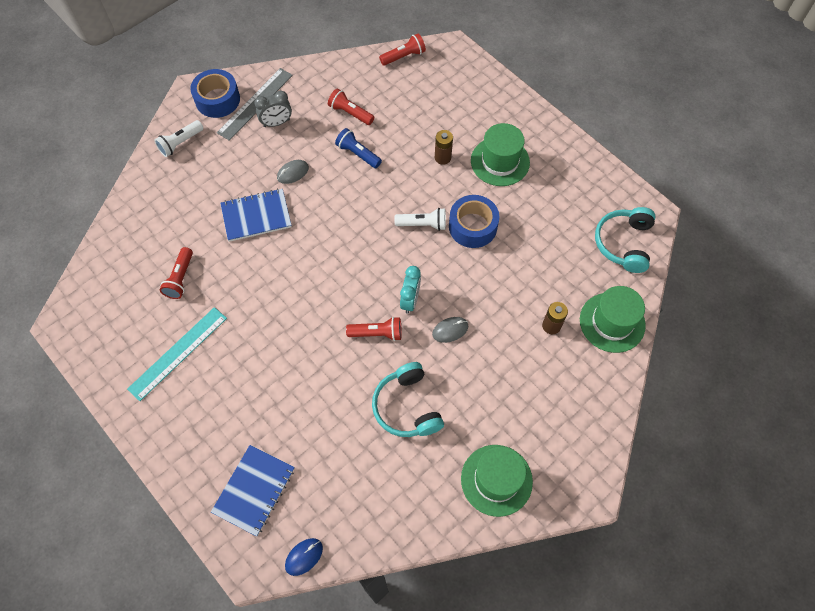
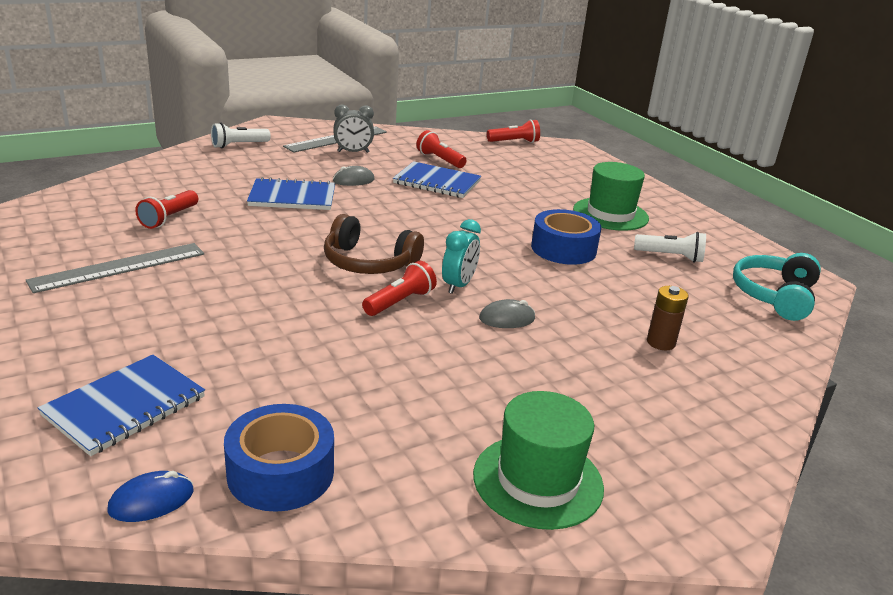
camera: 10 degrees right, 35 degrees down
(178, 353) = (119, 267): turquoise ruler -> grey ruler
(217, 99) = (297, 131): blue tape -> blue tape (280, 472)
(342, 291) = (368, 263): none -> brown headphones
(358, 154) = (437, 182): blue flashlight -> blue notebook
(377, 333) = (400, 302): red flashlight -> red flashlight turned 60 degrees counterclockwise
(407, 407) = (414, 373): turquoise headphones -> none
(423, 224) = (498, 236): white flashlight -> white flashlight (670, 256)
(442, 157) = (539, 200): brown battery -> none
(612, 322) = (757, 357): green hat -> none

